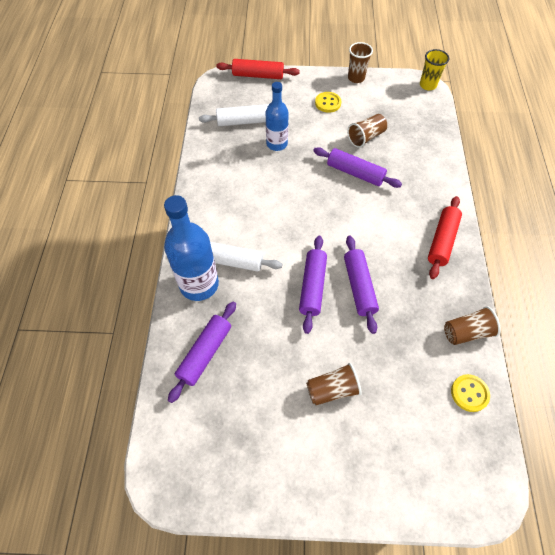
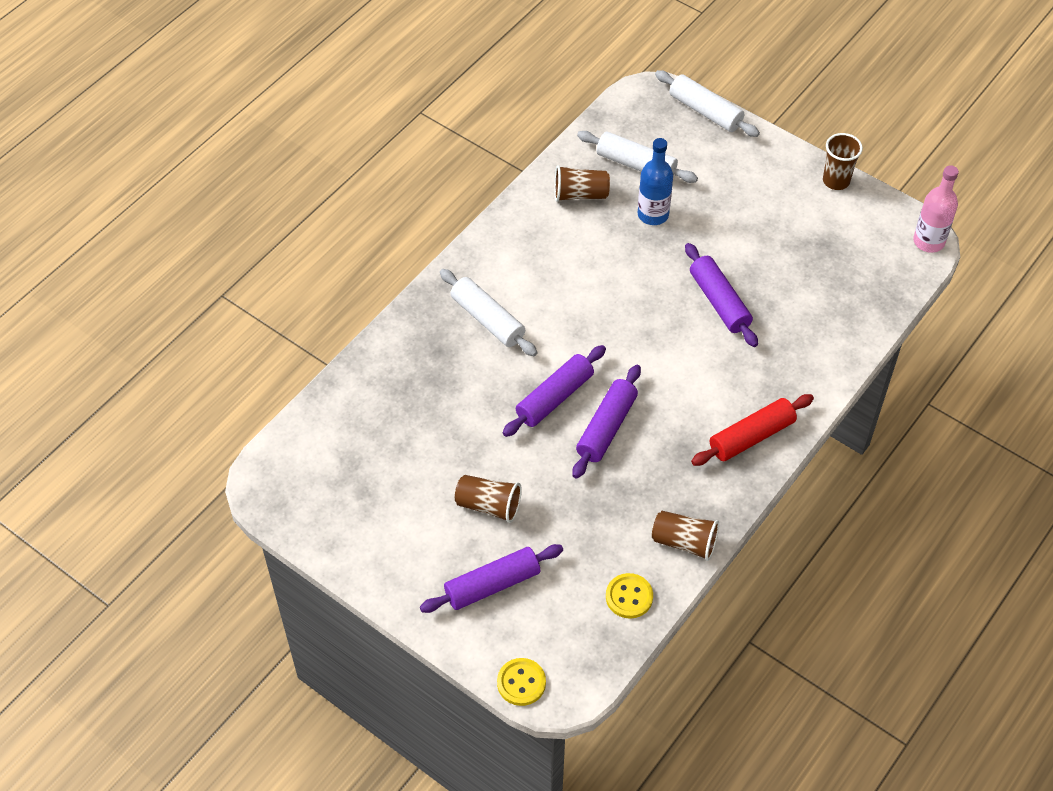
camera: 35 degrees right, 5 degrees down
(199, 284) = (435, 325): blue bottle -> none
(205, 353) = (389, 396): purple rolling pin -> purple rolling pin (492, 585)
(258, 75) = (705, 111): red rolling pin -> white rolling pin
(328, 103) = (765, 195): yellow button -> yellow button (521, 683)
(366, 137) = (775, 265): brown cup -> brown cup (580, 194)
(428, 85) = (928, 241): yellow cup -> pink bottle

